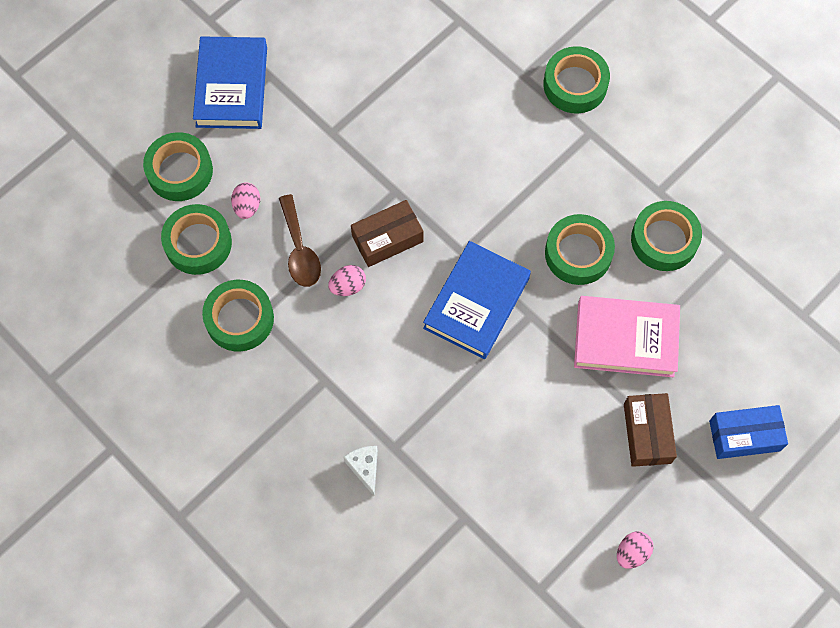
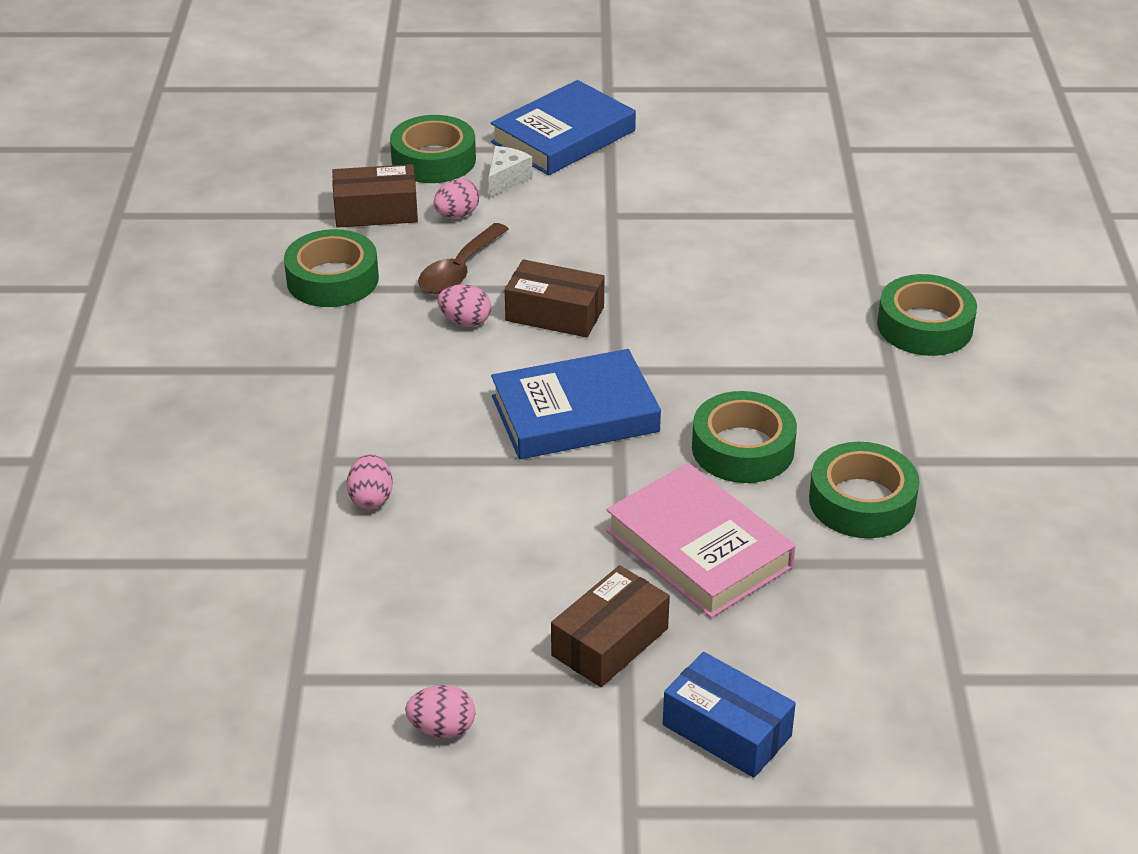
camera: 45 degrees right, 30 degrees down
(198, 243) = (376, 211): green tape -> brown box
(365, 468) = (277, 455): white cheese -> white cheese (506, 180)
(444, 452) = (371, 498): none -> pink egg

